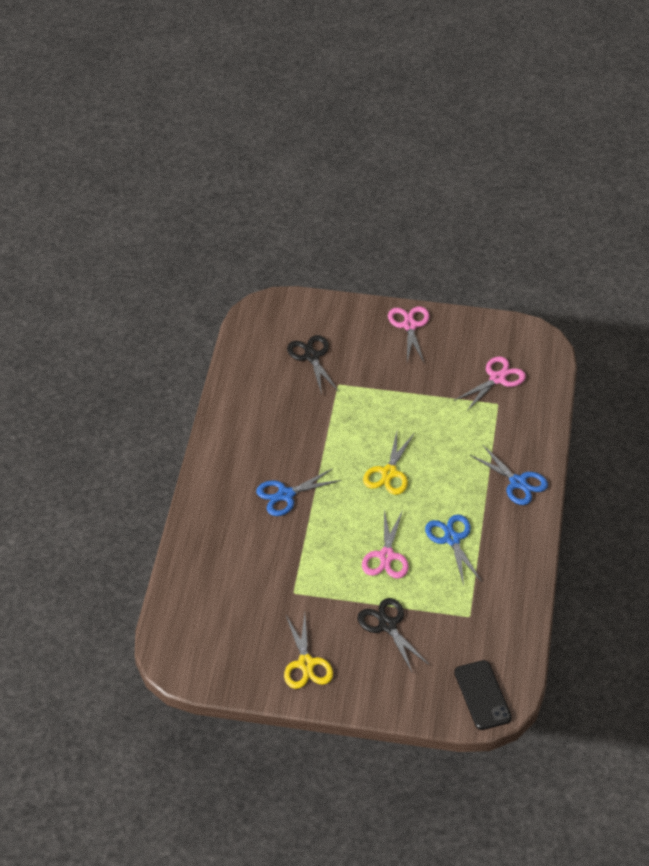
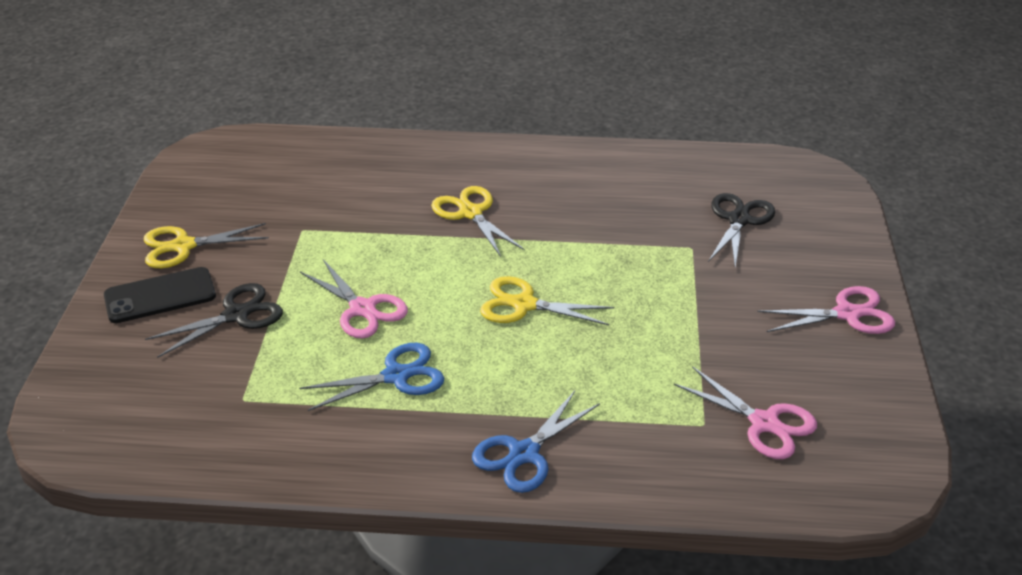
camera: 85 degrees right, 10 degrees down
(285, 495) = (470, 213): blue scissors -> yellow scissors
(311, 356) = (738, 220): black scissors -> black scissors turned 45 degrees counterclockwise
(386, 556) = (362, 309): pink scissors -> pink scissors turned 135 degrees counterclockwise
(482, 695) = (90, 417): black phone -> black phone (160, 296)

